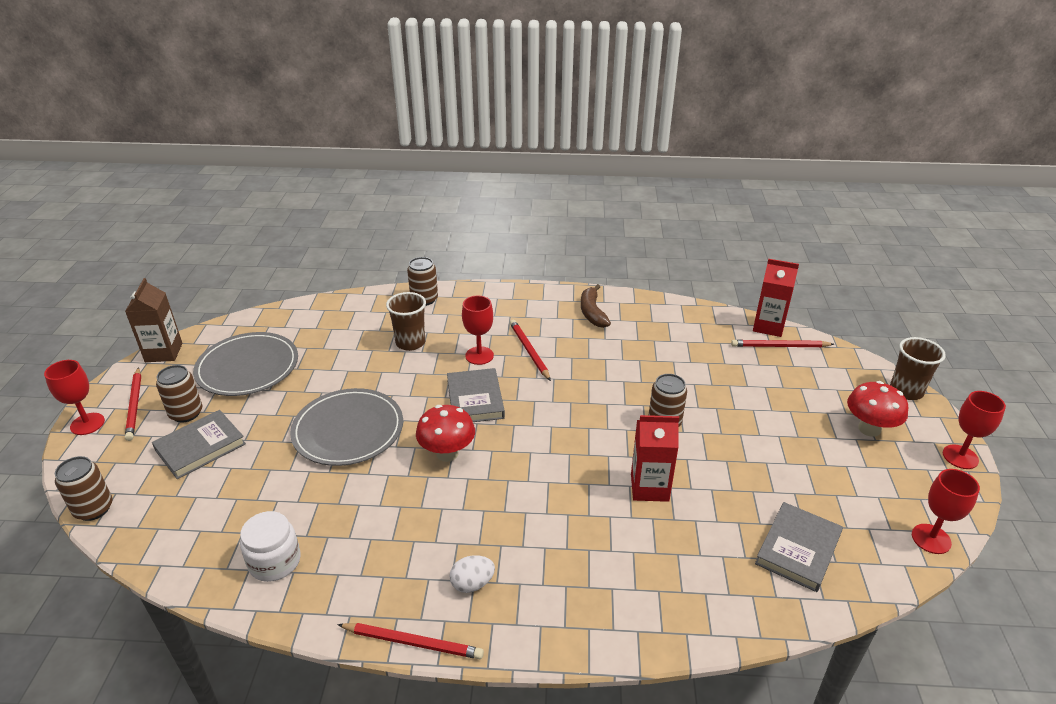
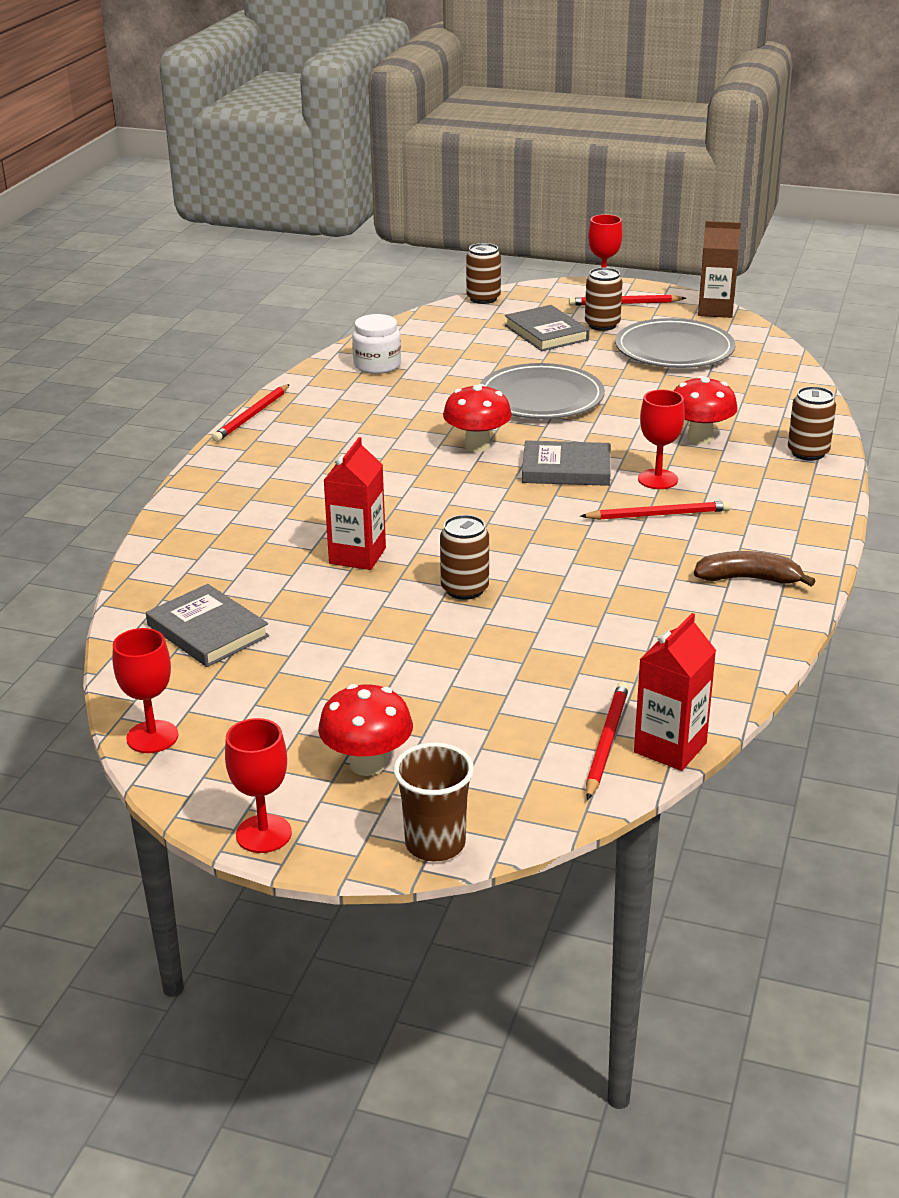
camera: 105 degrees right, 5 degrees down
(410, 343) = (700, 437): brown cup -> red mushroom
(472, 584) = (293, 444): white egg -> none

